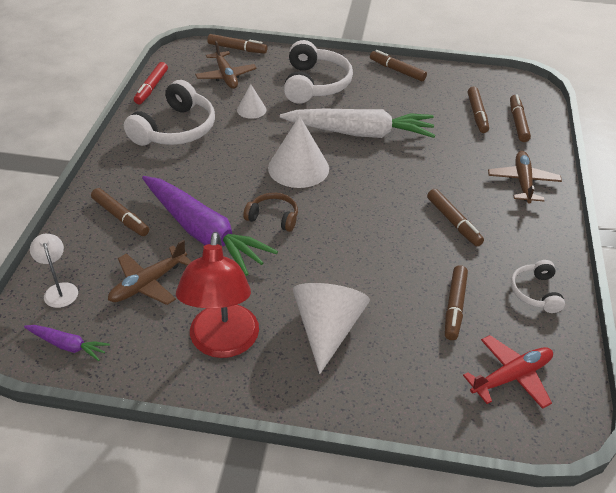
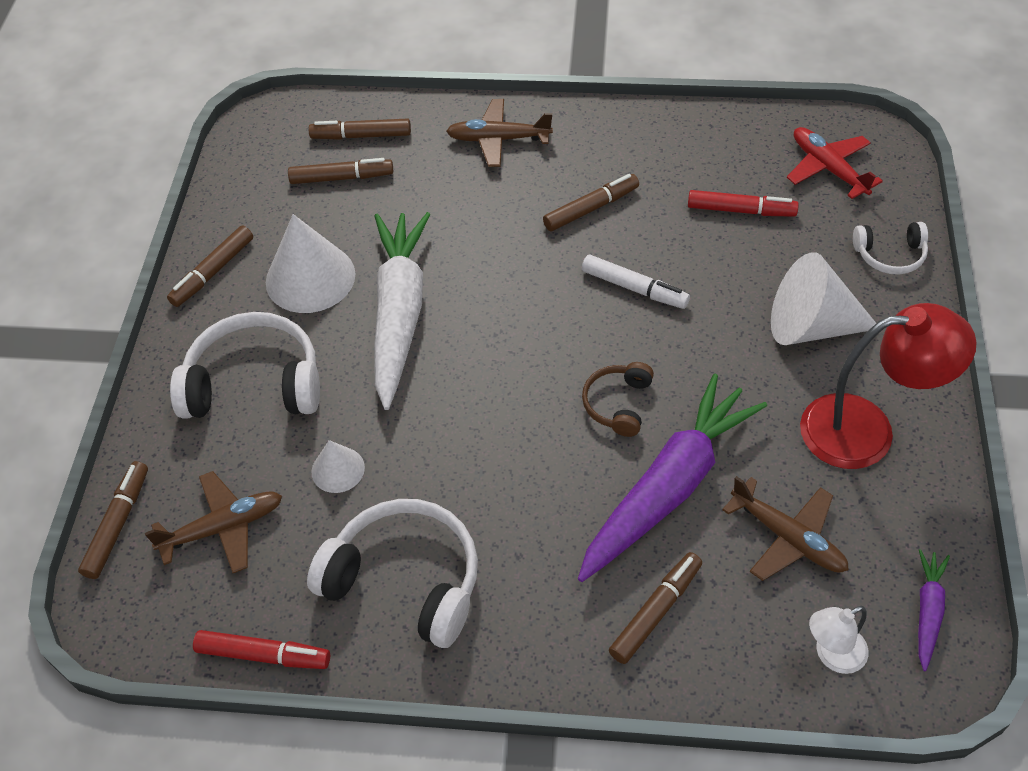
camera: 90 degrees left, 10 degrees up
(298, 168) = (497, 385): white cone -> white cone (310, 278)
(374, 236) = (634, 288): none -> white marker
(455, 306) = (740, 210): brown marker -> red marker
(535, 292) = (699, 142): white headphones -> white headphones (890, 255)

